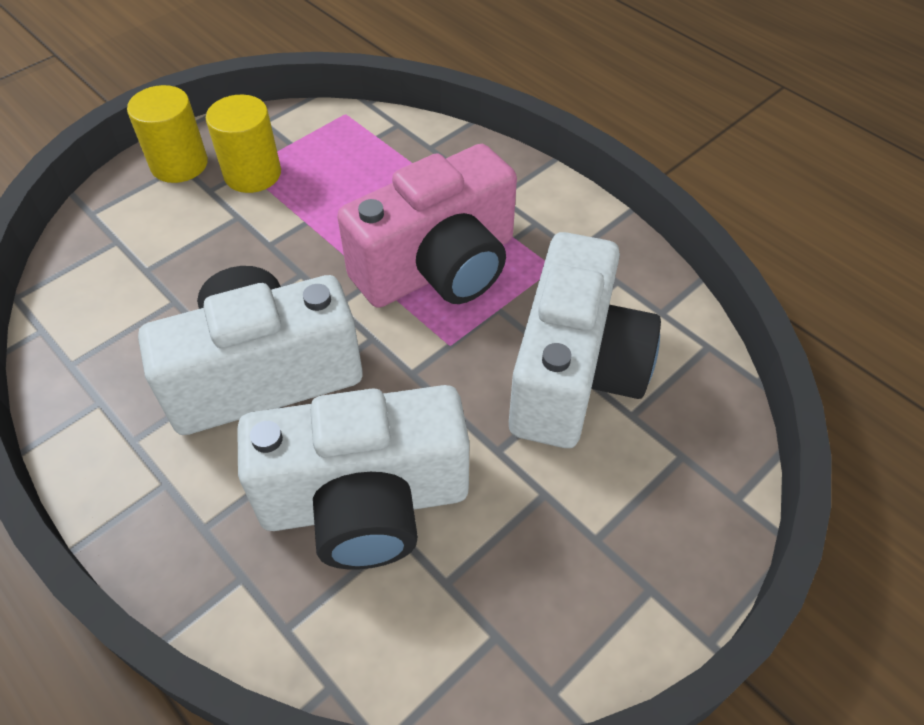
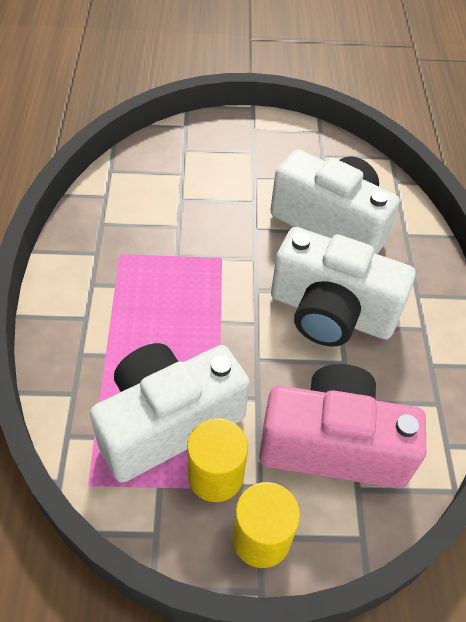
camera: 140 degrees left, 0 degrees up
(439, 267) = (177, 300): pink camera -> pink camera (333, 445)
(574, 373) = (182, 203): white camera -> white camera (167, 422)

